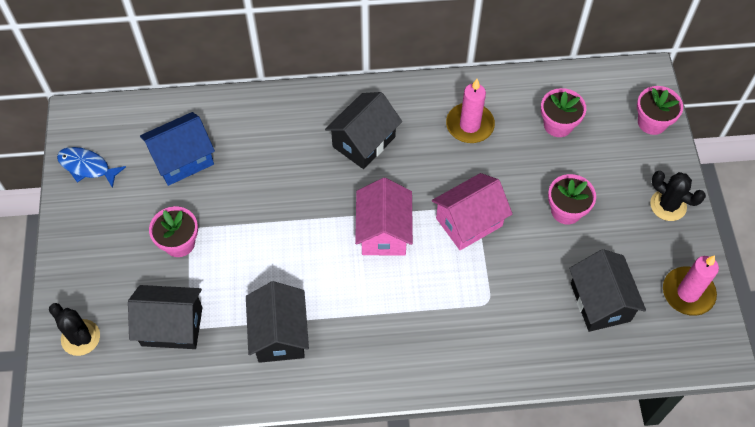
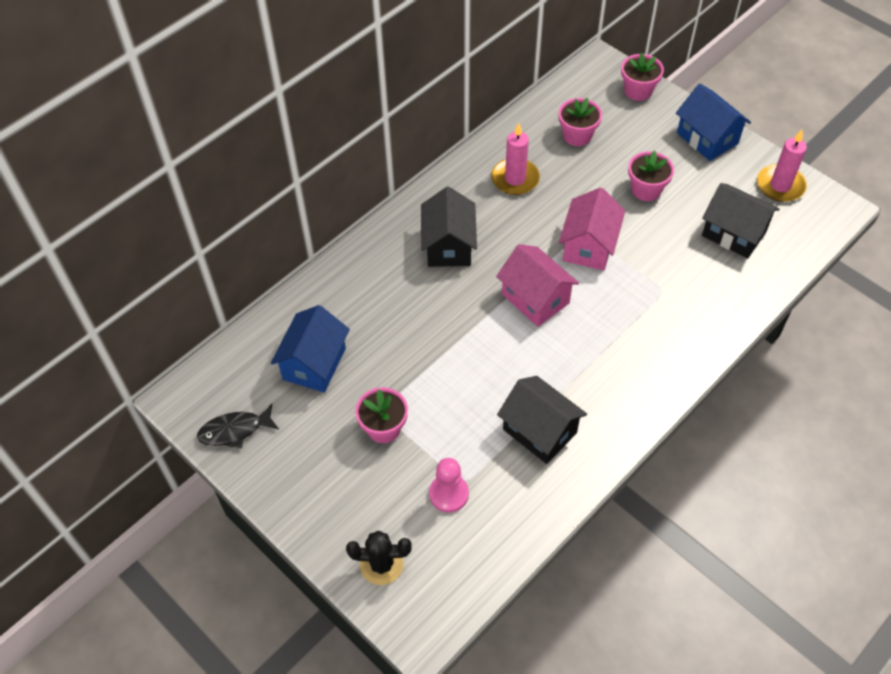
camera: 40 degrees left, 5 degrees down
(87, 167) = (234, 430): blue fish -> black fish
(172, 326) = (449, 494): black house -> pink pawn
(668, 205) = (707, 138): black cactus -> blue house

